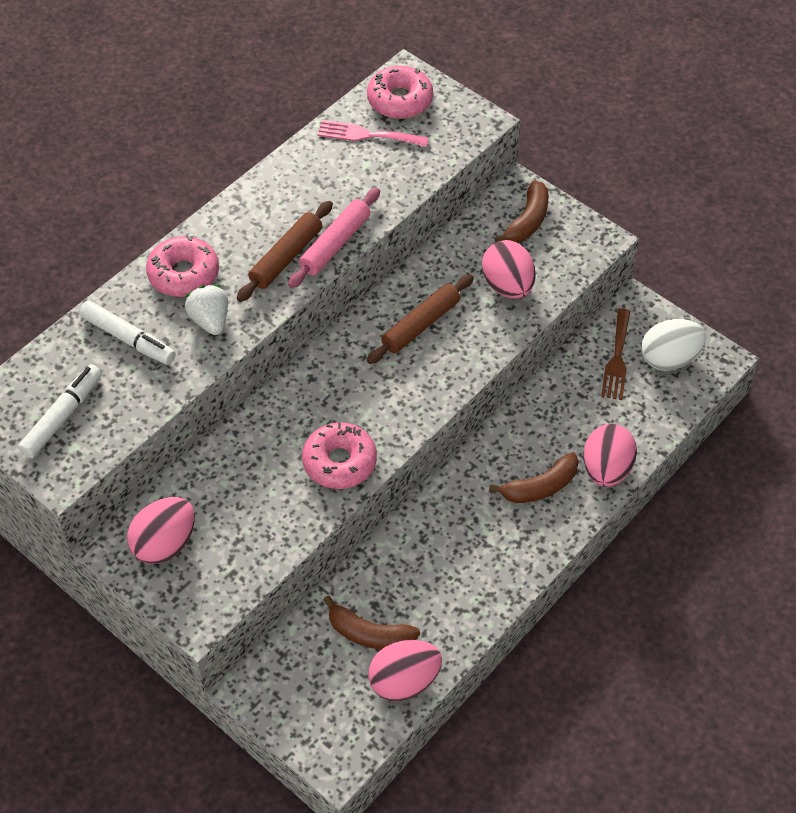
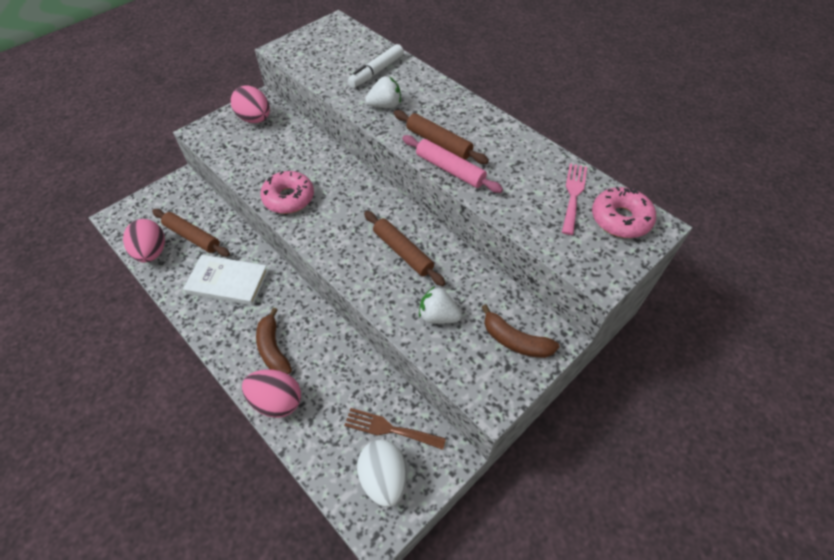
camera: 95 degrees right, 0 degrees up
(62, 416) = (323, 48): white marker -> none
(184, 274) = (428, 94): pink donut -> none
(369, 634) = (192, 237): brown banana -> brown rolling pin
(446, 563) = (228, 282): none -> white book
(507, 286) = (438, 316): pink egg -> white strawberry

